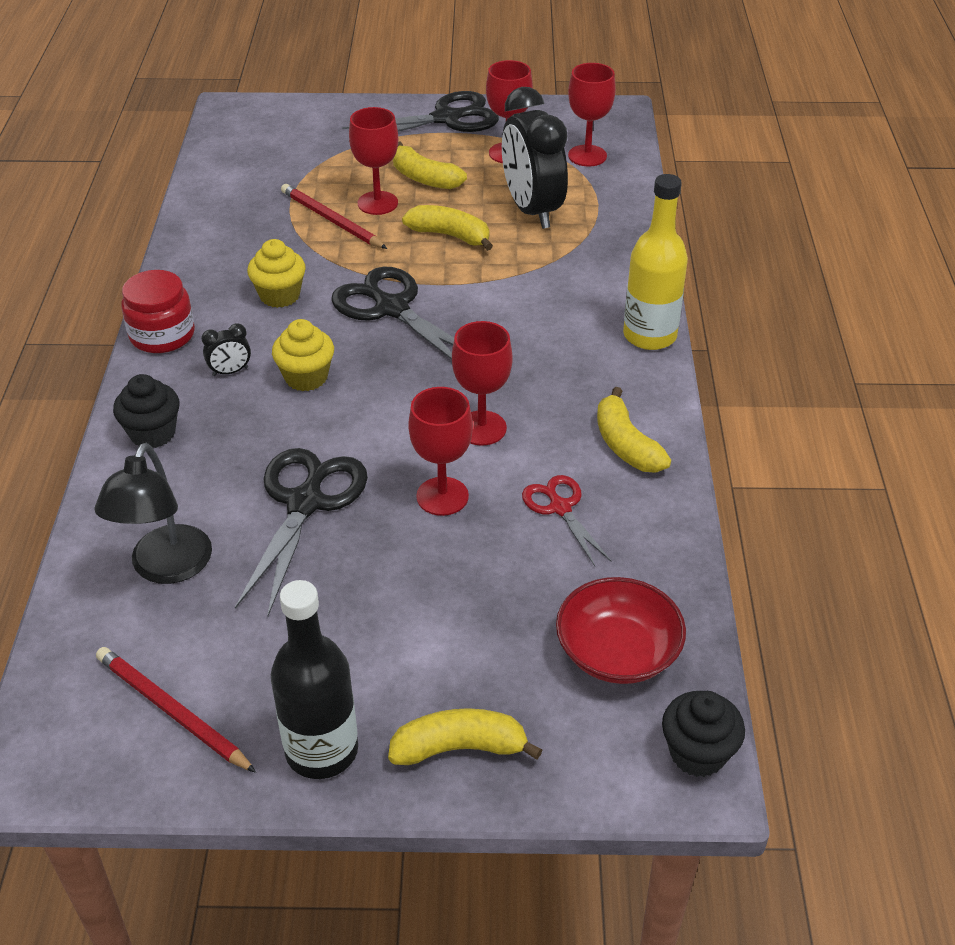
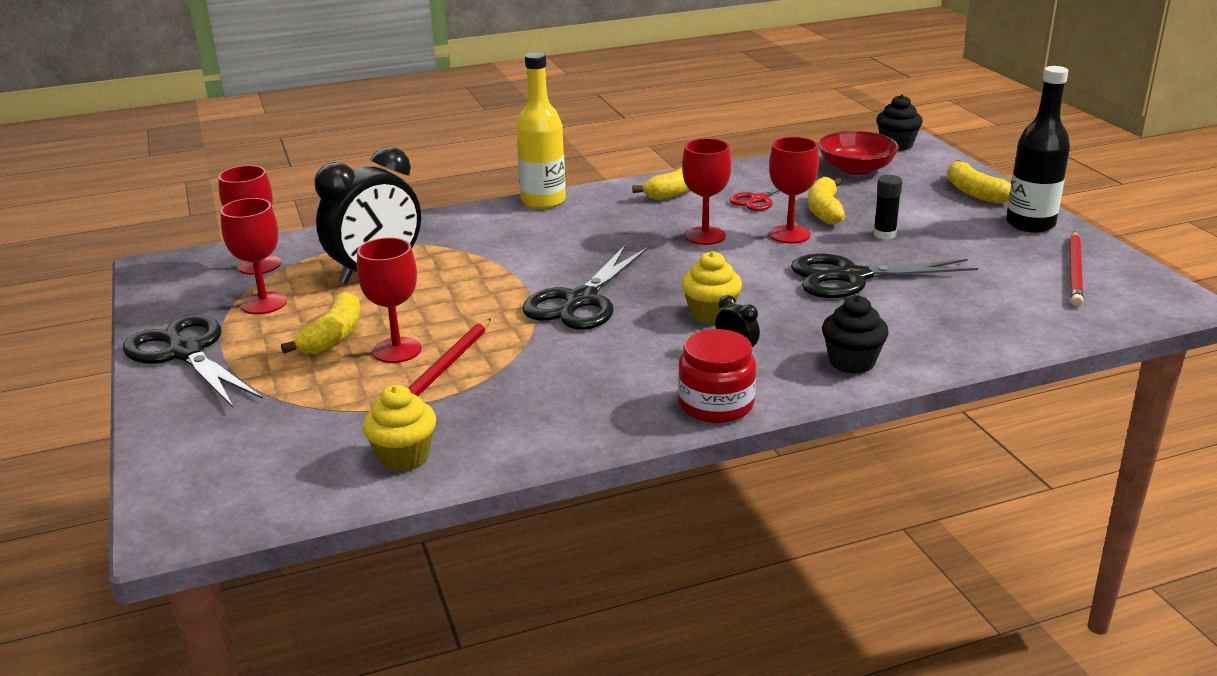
camera: 110 degrees left, 15 degrees down
(166, 568) = (976, 309): black lamp -> none
(280, 295) = (601, 359): yellow cupcake -> yellow cupcake (404, 457)
(389, 580) = (884, 234): none -> black glue stick
(450, 235) = (442, 300): yellow banana -> yellow banana (824, 211)

